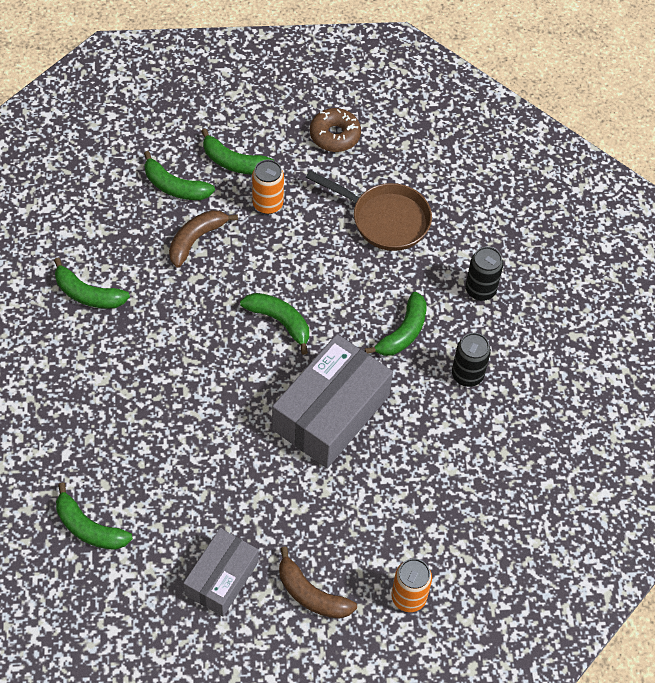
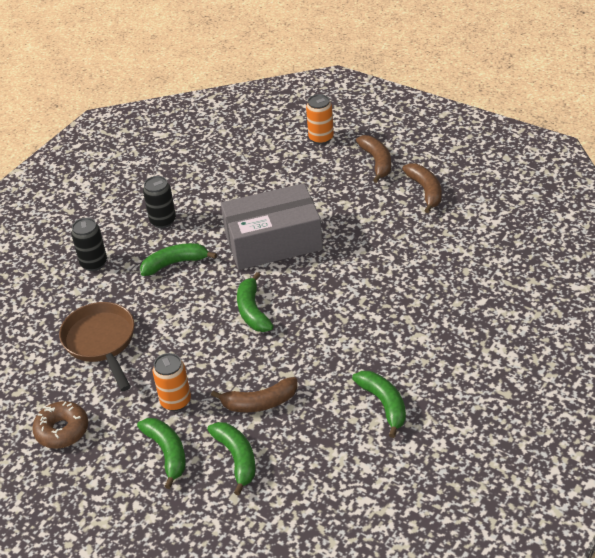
camera: 135 degrees left, 15 degrees down
(88, 528) = (495, 251): green banana -> none
(221, 578) = (425, 191): grey box -> brown banana

